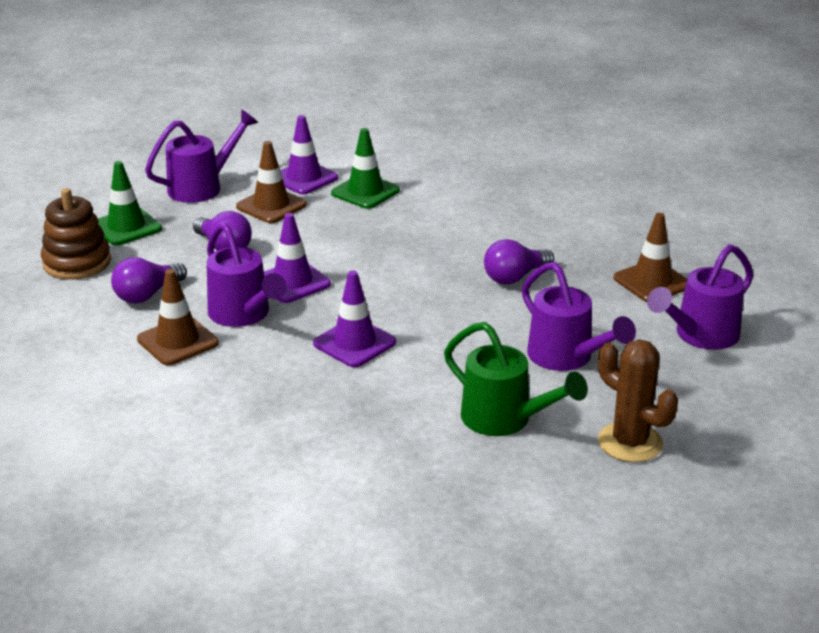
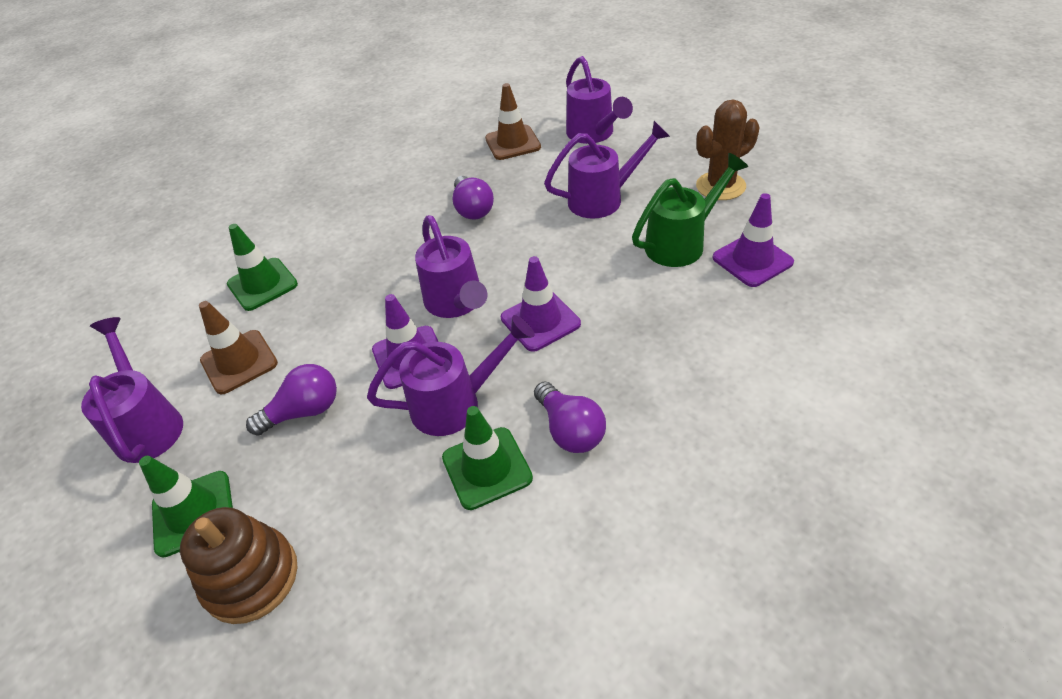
camera: 70 degrees left, 15 degrees up
(147, 295) = (372, 495): purple light bulb -> purple light bulb (570, 430)
(177, 341) = (487, 468): brown traffic cone -> green traffic cone
(304, 178) = (198, 329): purple traffic cone -> purple traffic cone (752, 260)
(367, 293) = (456, 303): none -> purple watering can

